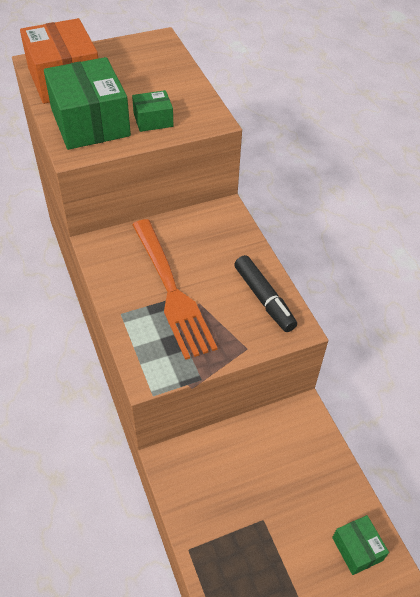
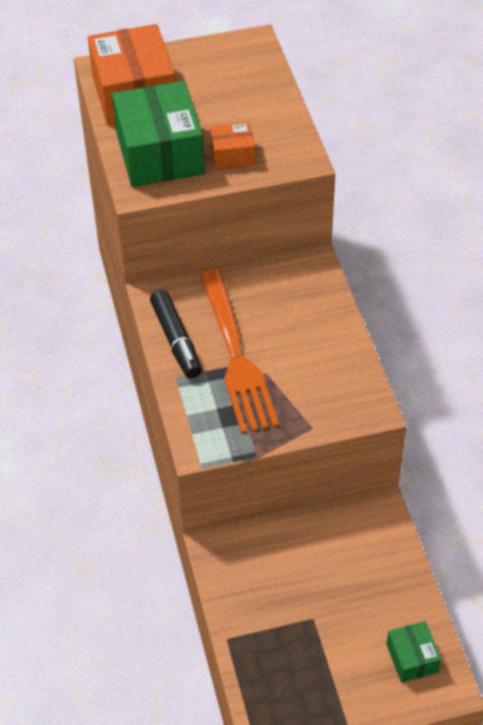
camera: 10 degrees right, 0 degrees up
(153, 120) = (232, 155): green box -> orange box
(264, 299) = (341, 374): black marker -> black marker (176, 340)

